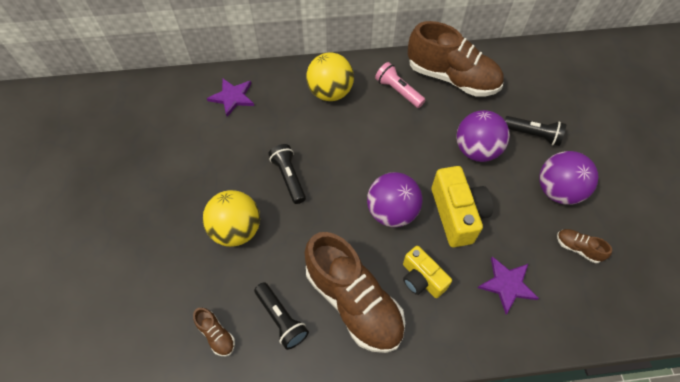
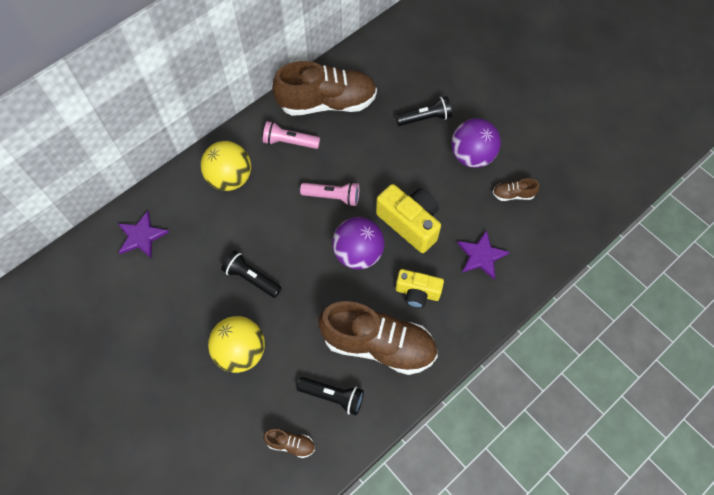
camera: 35 degrees left, 5 degrees up
(403, 153) = (333, 197): none -> pink flashlight
(476, 150) = (389, 158): purple ball -> none

